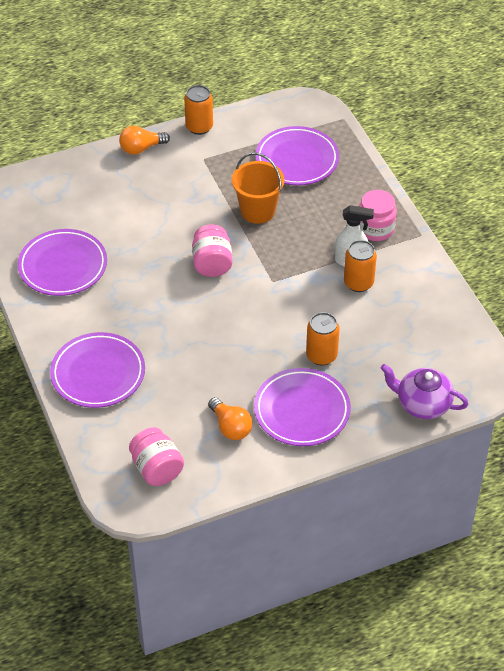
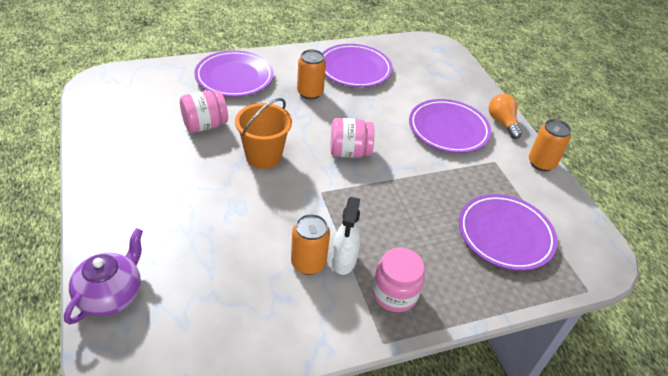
camera: 90 degrees right, 5 degrees down
(157, 469) = (123, 97): pink jar -> pink jar (205, 125)
(230, 427) = (147, 142): orange light bulb -> none
(257, 211) = (422, 192): orange bucket -> orange bucket (263, 156)
(302, 410) = (145, 191): purple plate -> purple plate (448, 129)
(321, 355) = (211, 216): orange can -> orange can (310, 93)

